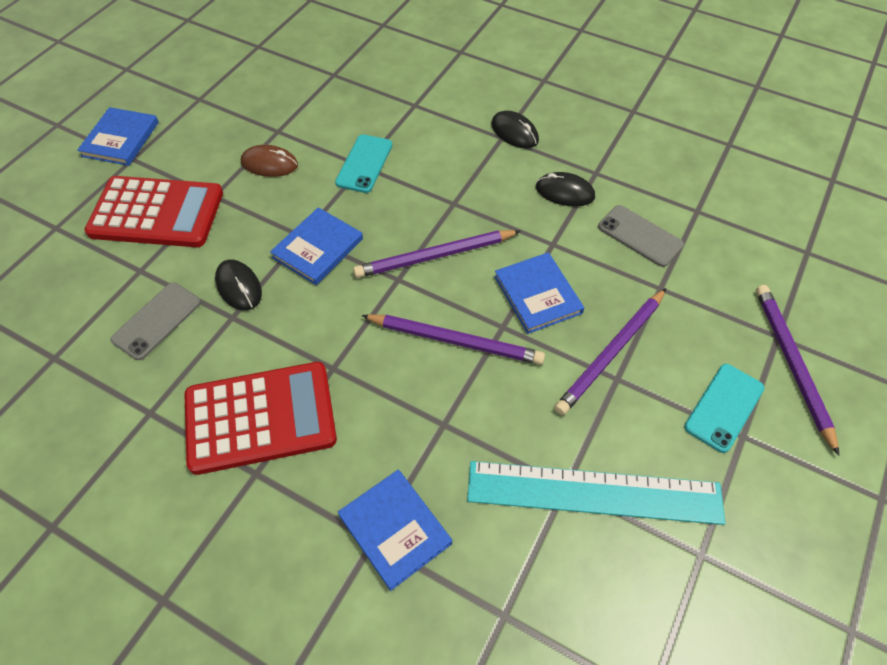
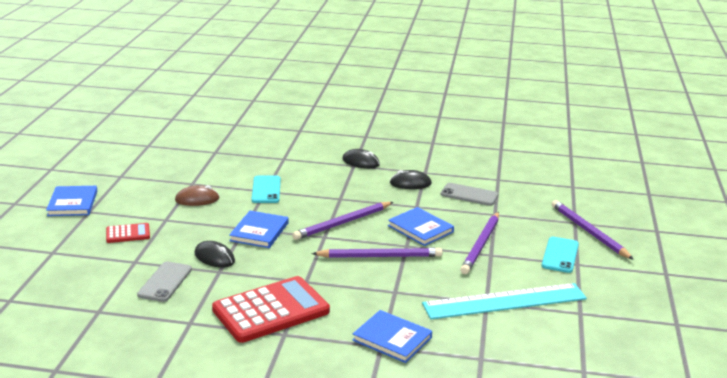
camera: 20 degrees left, 30 degrees down
(157, 213) = (128, 234): red calculator -> red calculator, size x0.47

